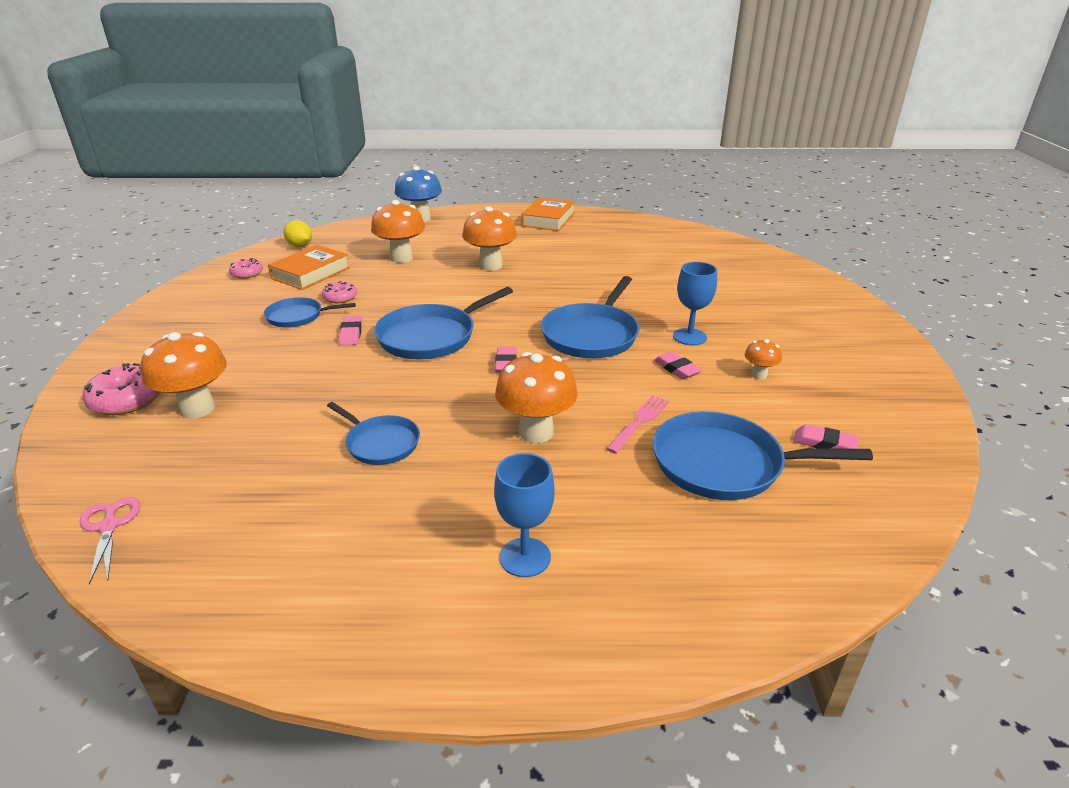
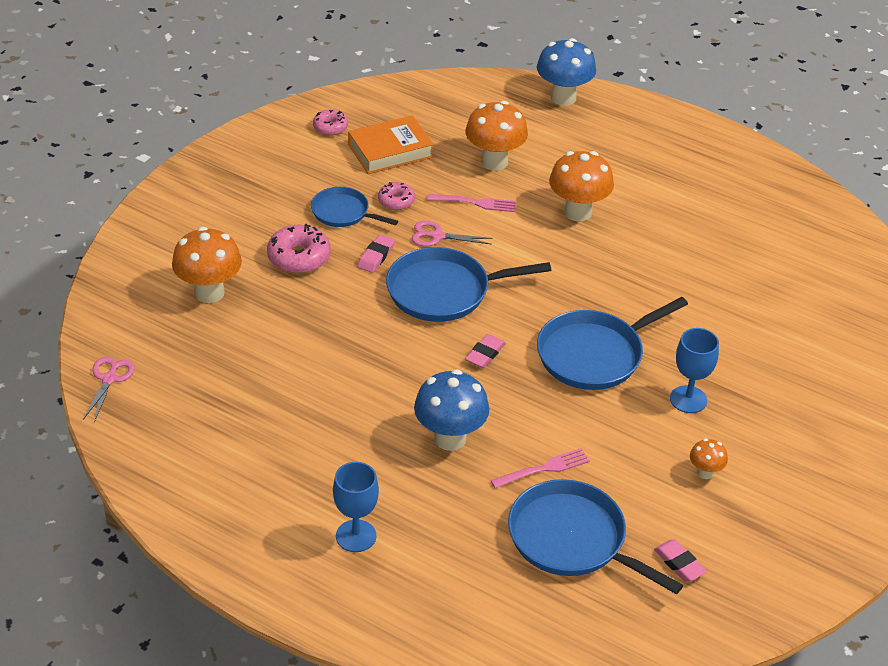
camera: 30 degrees right, 10 degrees up
(127, 400) = (163, 259): pink donut -> pink donut (299, 257)
(300, 246) = (405, 100): yellow lemon -> none
(380, 443) = (323, 392): blue pan -> none
(394, 307) = (437, 236): none -> pink scissors
(407, 282) = (474, 203): none -> pink fork
(536, 432) = (450, 438): orange mushroom -> blue mushroom
(548, 219) = (710, 156): orange book -> none
(677, 369) = (634, 431): pink eraser -> none

